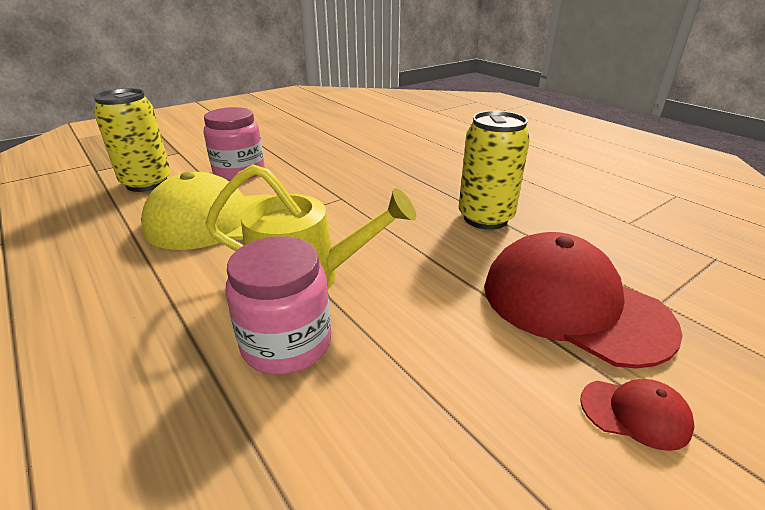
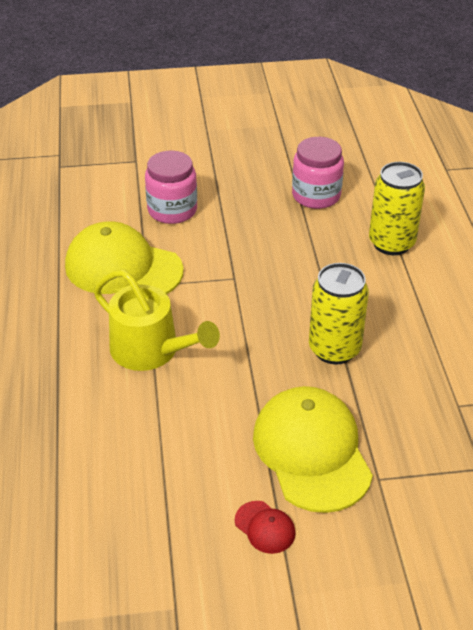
camera: 30 degrees right, 10 degrees up
(147, 183) = (92, 200): yellow can -> yellow can (391, 243)
(286, 344) = (107, 397): pink jar -> pink jar (316, 195)
(573, 305) = (311, 451): red cap -> yellow cap

